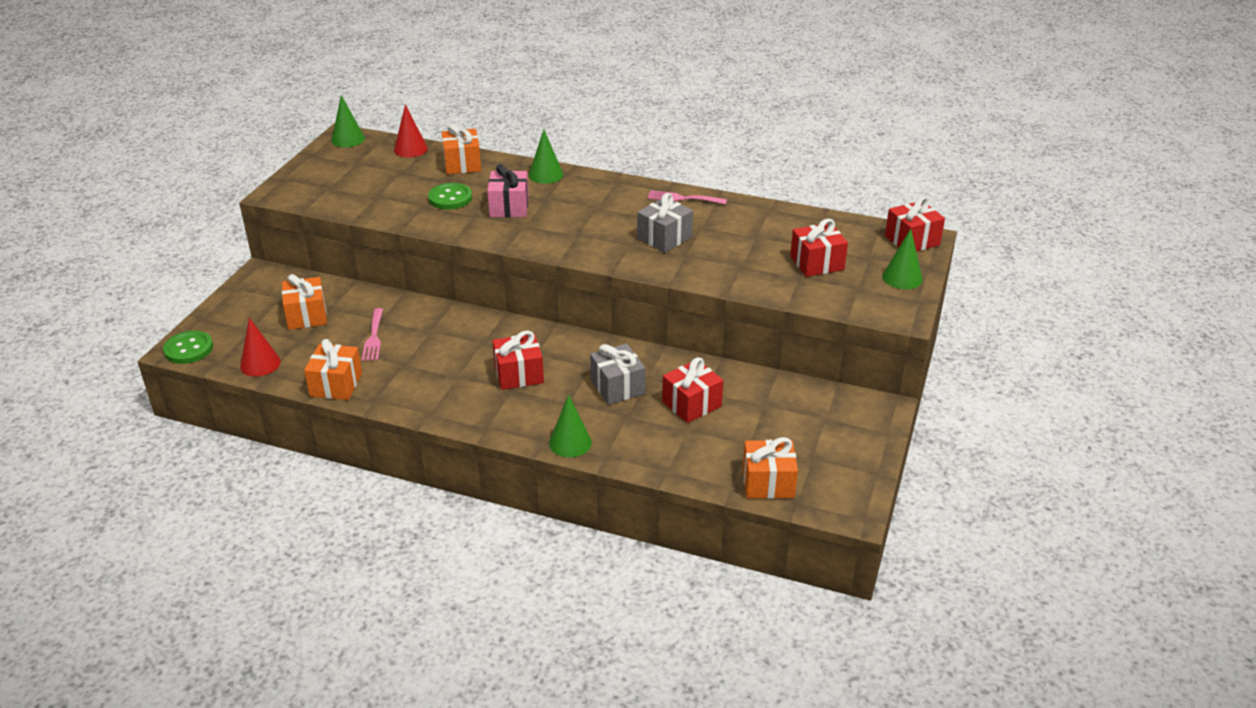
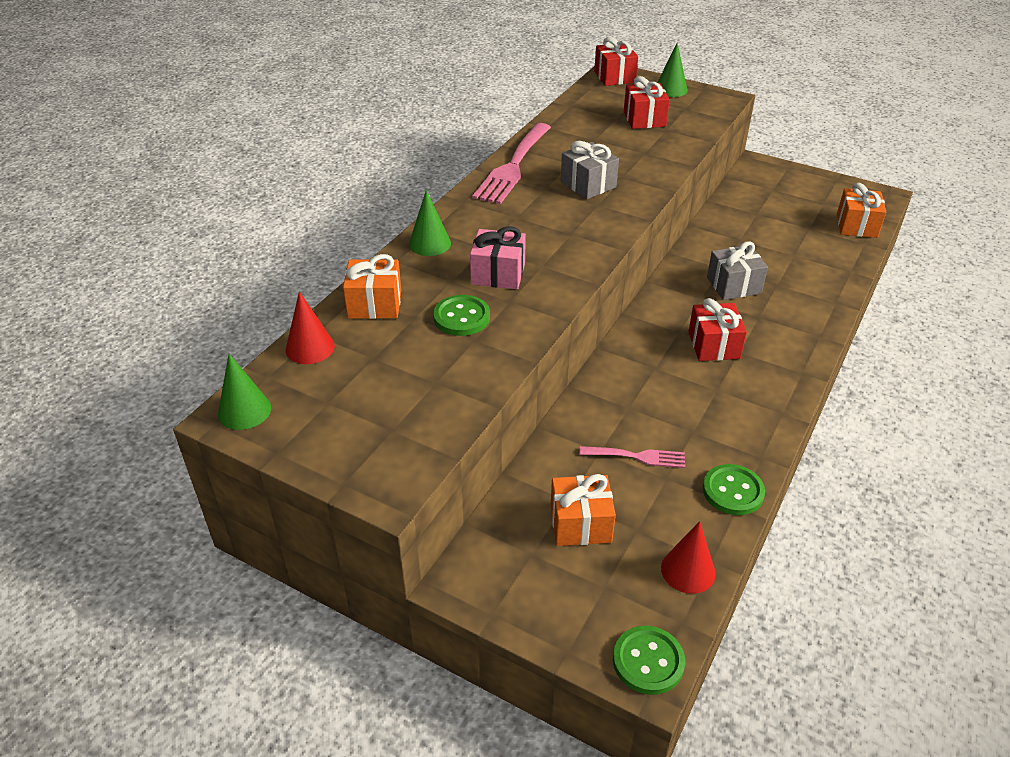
camera: 80 degrees left, 5 degrees up
(336, 385) = (733, 491): orange gift -> green button
(570, 442) = (819, 320): green cone -> none
(683, 198) = (513, 166): pink fork -> pink fork, size x1.90
(691, 404) = (758, 248): red gift -> none

